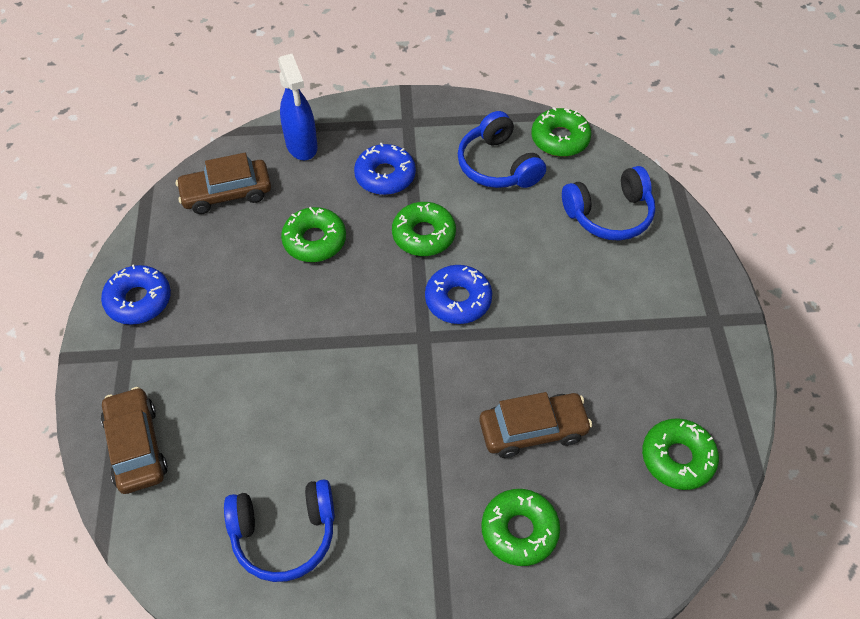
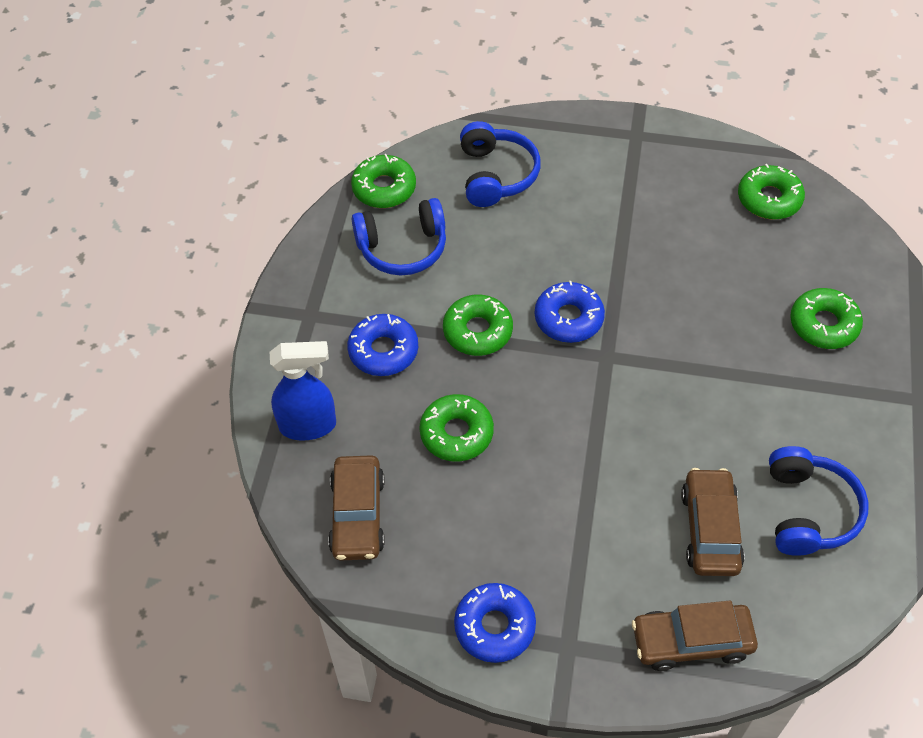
camera: 75 degrees left, 0 degrees up
(533, 430) = (726, 292): brown car -> brown car (710, 529)

